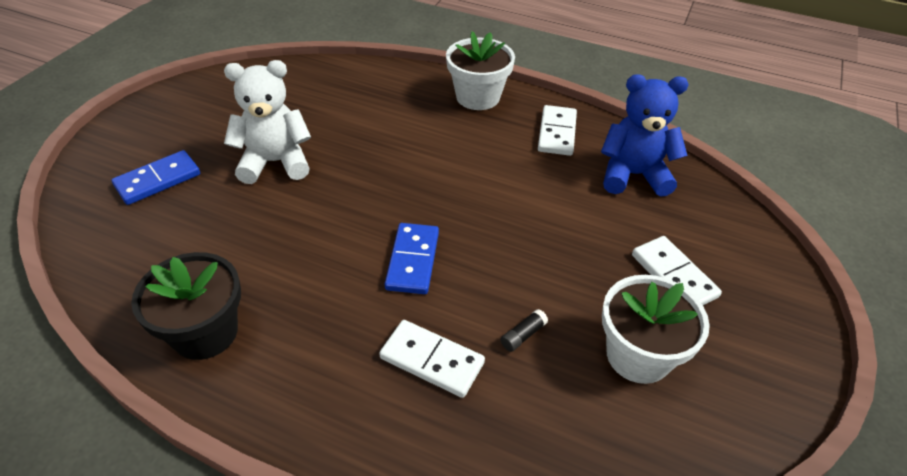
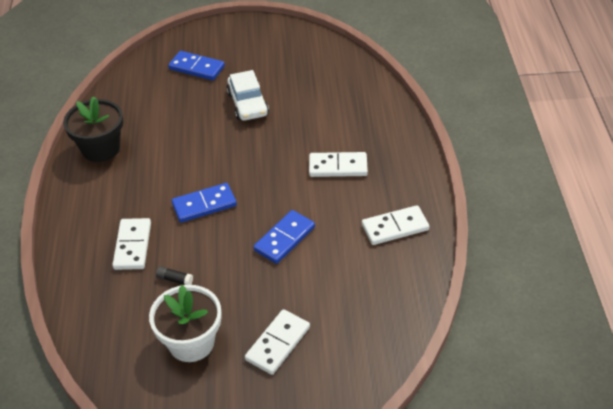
camera: 65 degrees right, 0 degrees up
(275, 162) = (247, 104): white teddy bear -> white car
(442, 136) = (338, 167): none -> white domino
(478, 97) = (403, 166): white flower pot -> none
(519, 213) = (284, 238): none -> blue domino
(633, 175) = (377, 289): blue teddy bear -> none

